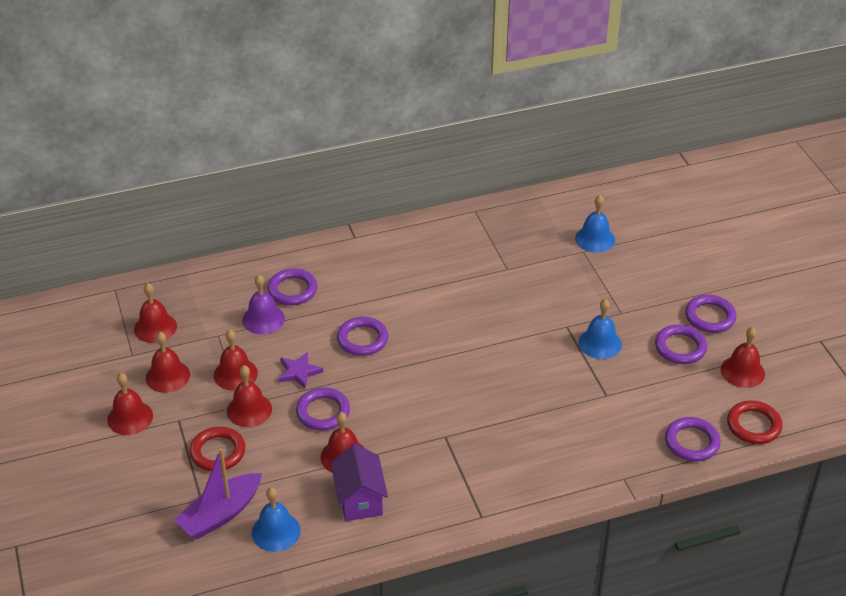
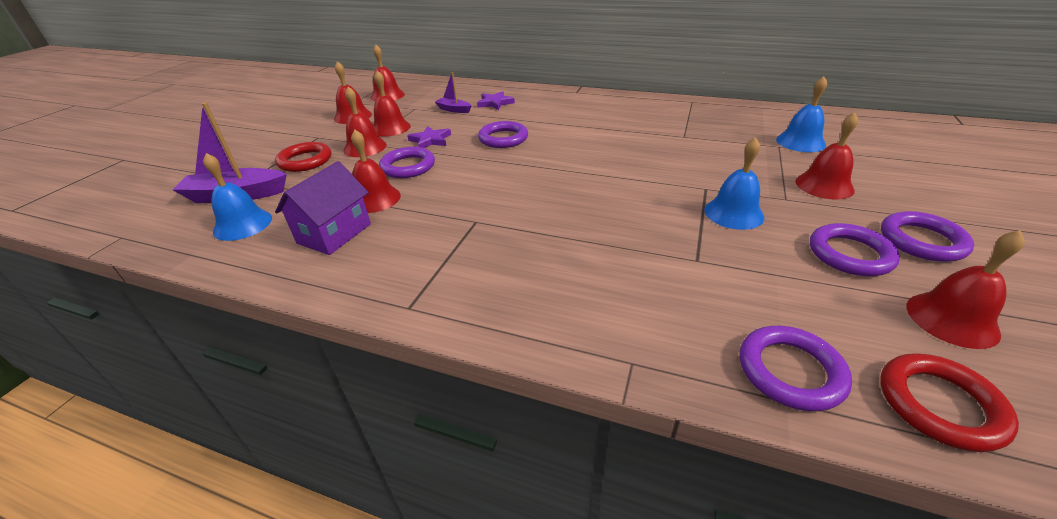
camera: 40 degrees right, 5 degrees down
(130, 417) = (297, 126): red bell -> red bell (824, 185)
(263, 319) = (454, 110): purple bell -> purple boat
(292, 290) = (495, 103): purple ring -> purple star

